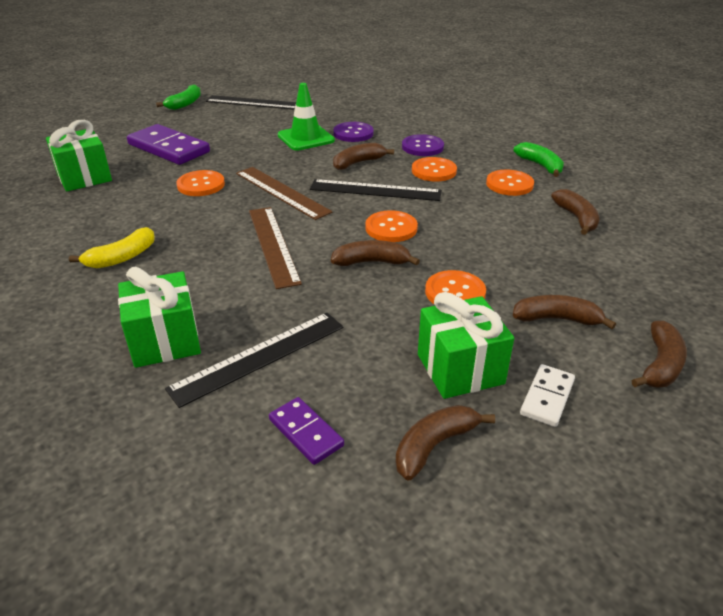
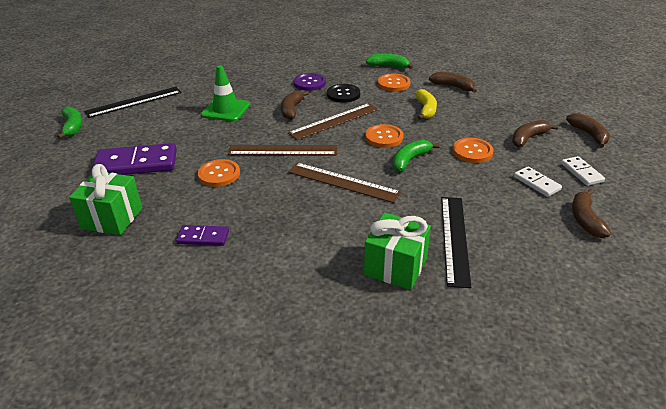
camera: 45 degrees left, 0 degrees up
(122, 257) = (268, 246): yellow banana -> yellow banana (426, 109)
(305, 432) = (538, 253): purple domino -> purple domino (203, 237)
(353, 133) = (251, 93): purple button -> none
(371, 262) = (410, 160): brown banana -> green banana
(375, 190) = (334, 121): black ruler -> brown ruler
(434, 171) = (343, 94): orange button -> black button
(460, 369) = (536, 183): green gift -> white domino

